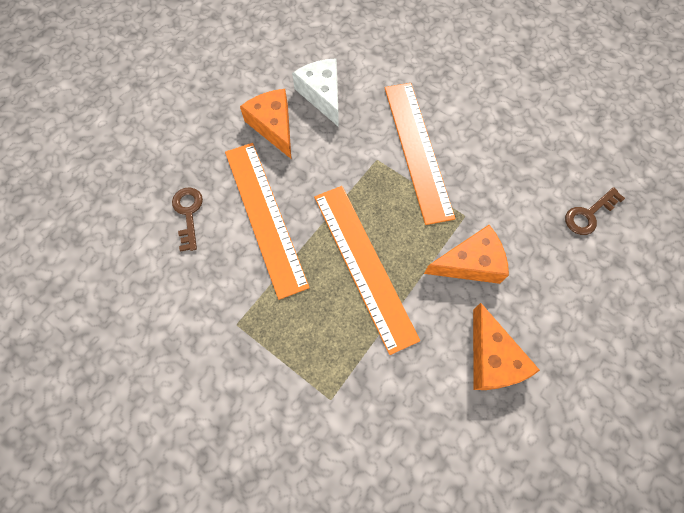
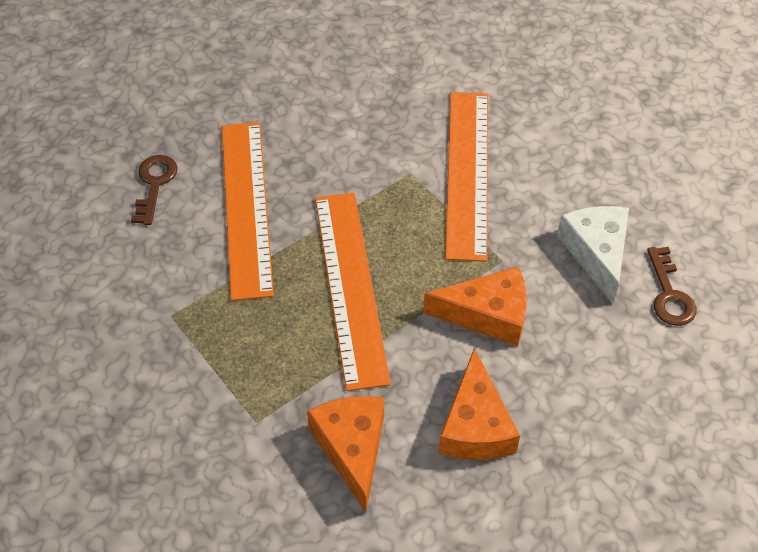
camera: 15 degrees right, 15 degrees down
(273, 126) = (292, 109): orange cheese -> orange cheese (352, 448)
(322, 95) = (367, 86): white cheese -> white cheese (596, 253)
(589, 214) = (669, 294): brown key -> brown key turned 75 degrees counterclockwise

